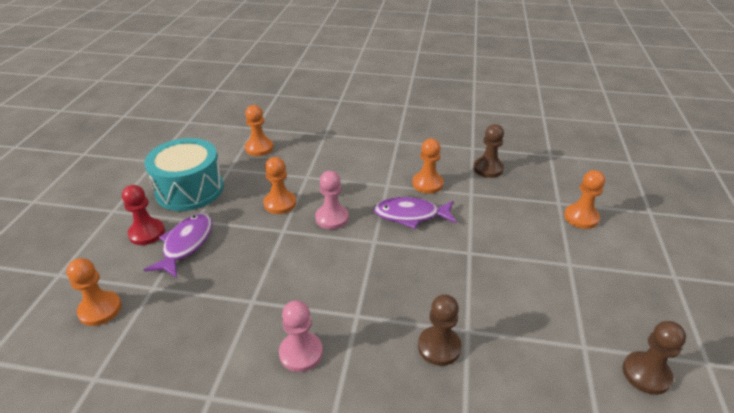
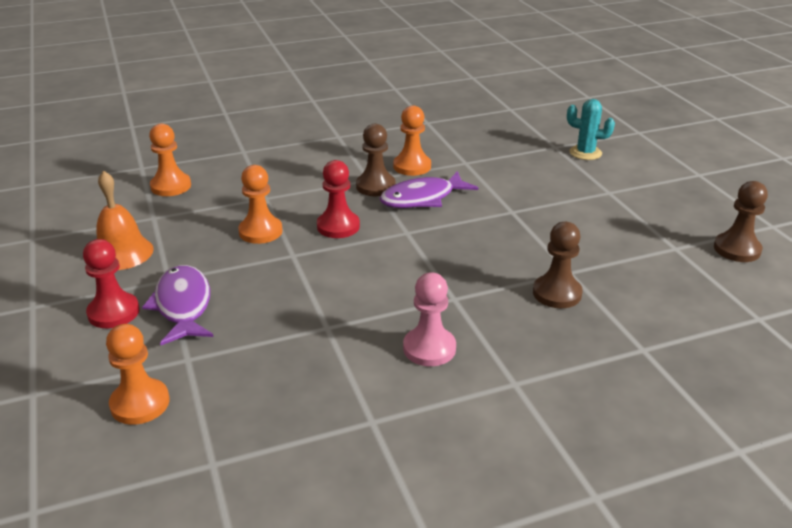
camera: 30 degrees left, 5 degrees down
(190, 189) = (122, 253): turquoise drum -> orange bell
(332, 218) = (338, 226): pink pawn -> red pawn
(488, 169) = (461, 136): brown pawn -> brown pawn (375, 186)
(581, 217) = (585, 153): orange pawn -> turquoise cactus

